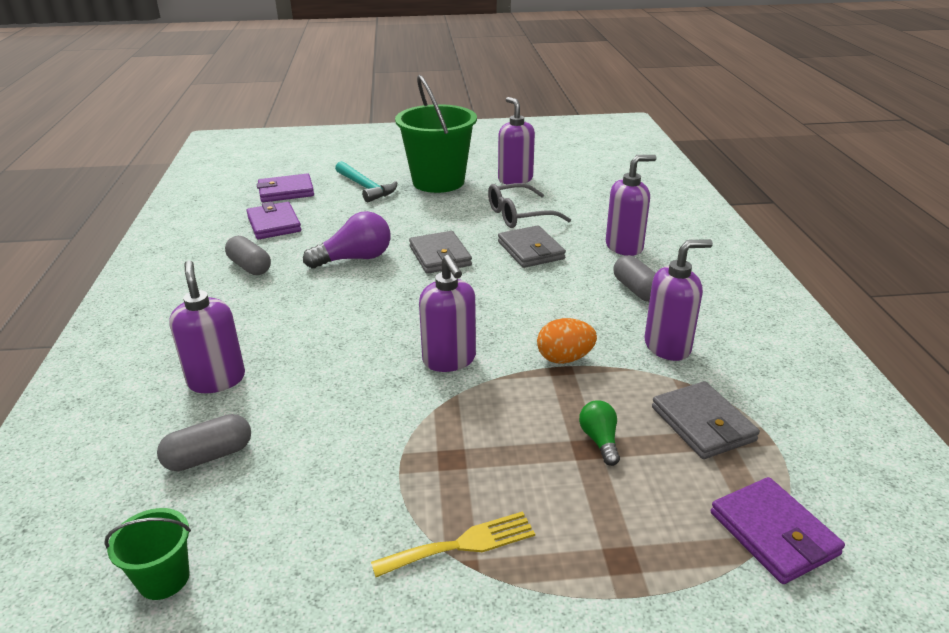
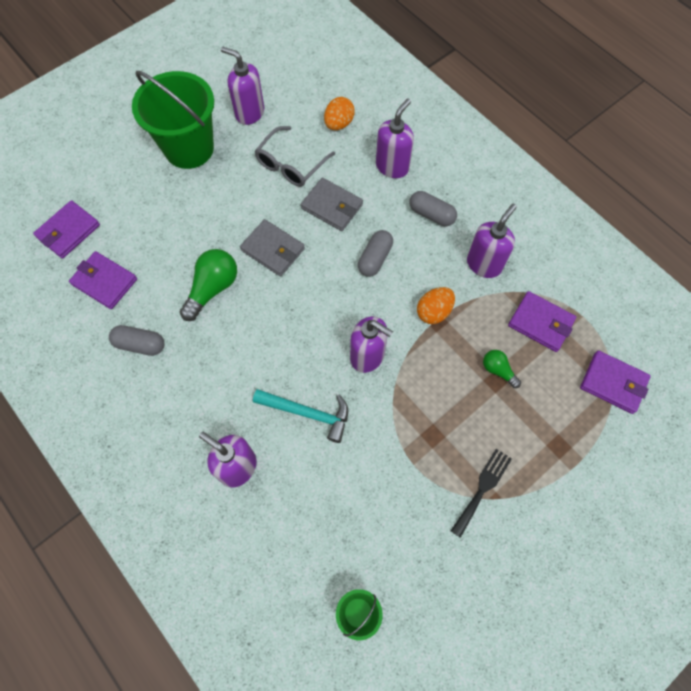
camera: 35 degrees left, 35 degrees up
(209, 456) = (298, 526): grey capsule -> grey capsule (375, 258)
(354, 259) = (212, 289): purple light bulb -> green light bulb
(365, 187) = (134, 188): turquoise hammer -> turquoise hammer (308, 413)
(462, 544) = (482, 488): yellow fork -> black fork
(595, 207) = (339, 124): none -> orange egg
(702, 424) = (540, 323): grey wallet -> purple wallet

